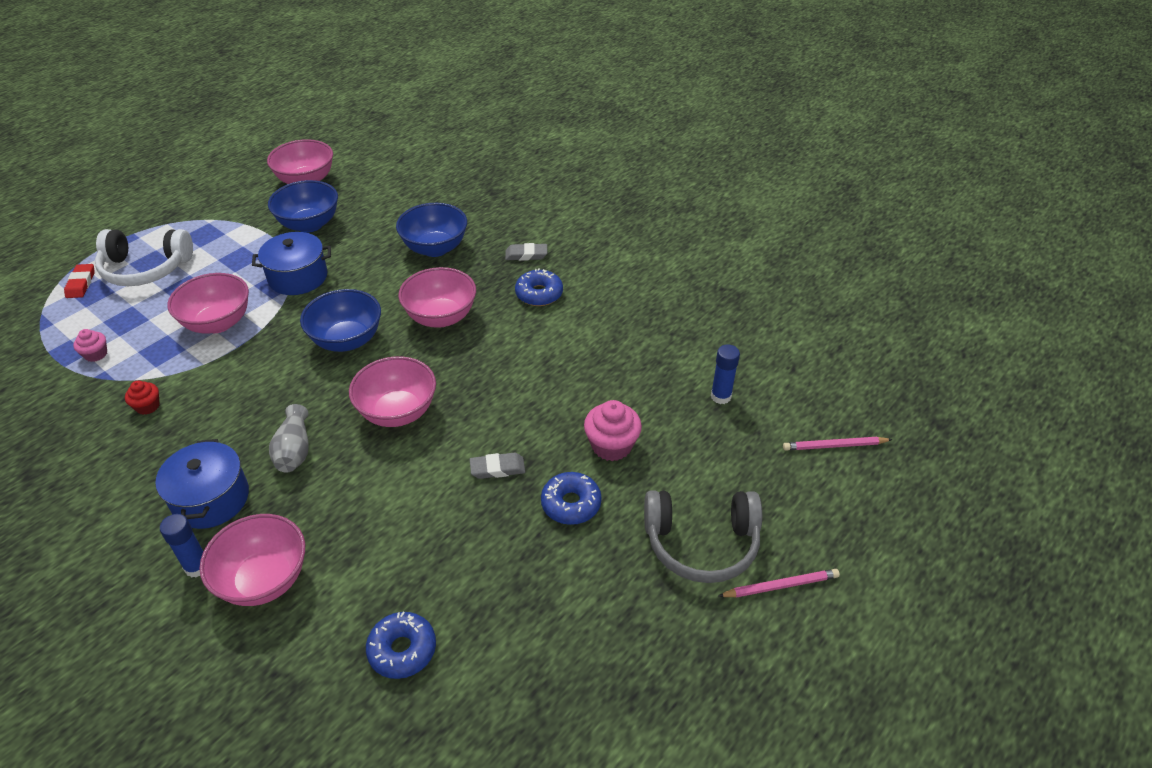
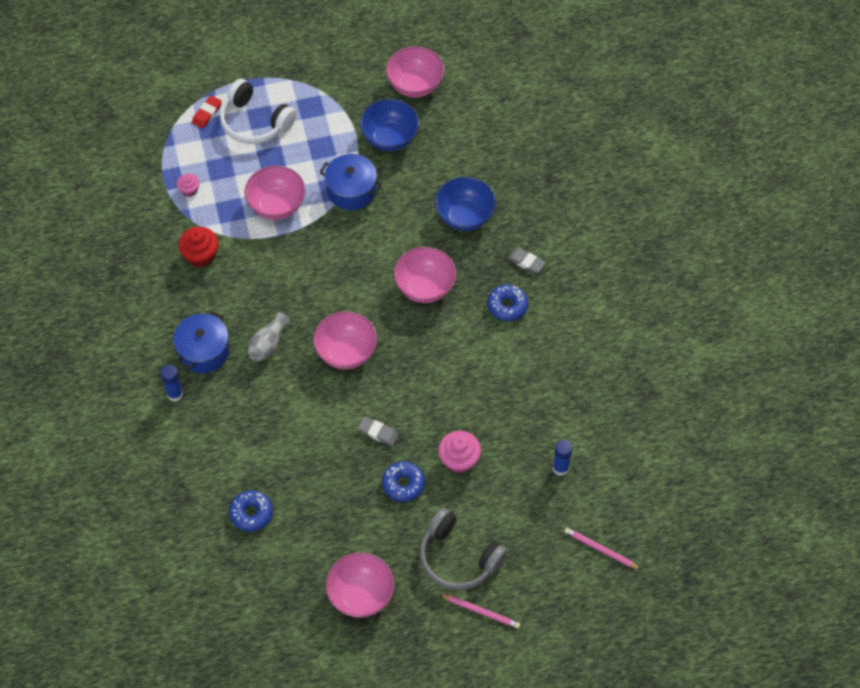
camera: 35 degrees right, 15 degrees up
(147, 406) = (201, 255): red cupcake -> red cupcake, size x1.71
(264, 580) = (205, 425): pink bowl -> pink bowl (361, 595)
(347, 340) = (350, 271): blue bowl -> none

